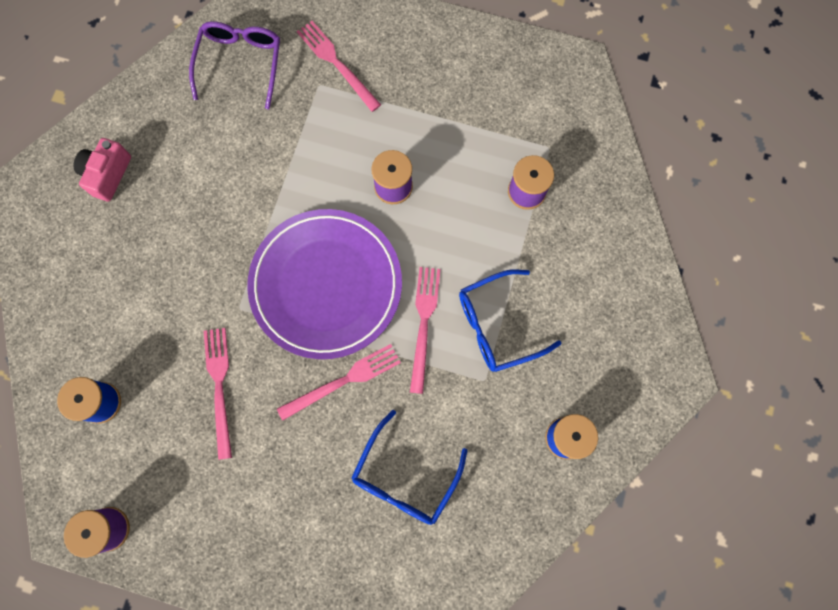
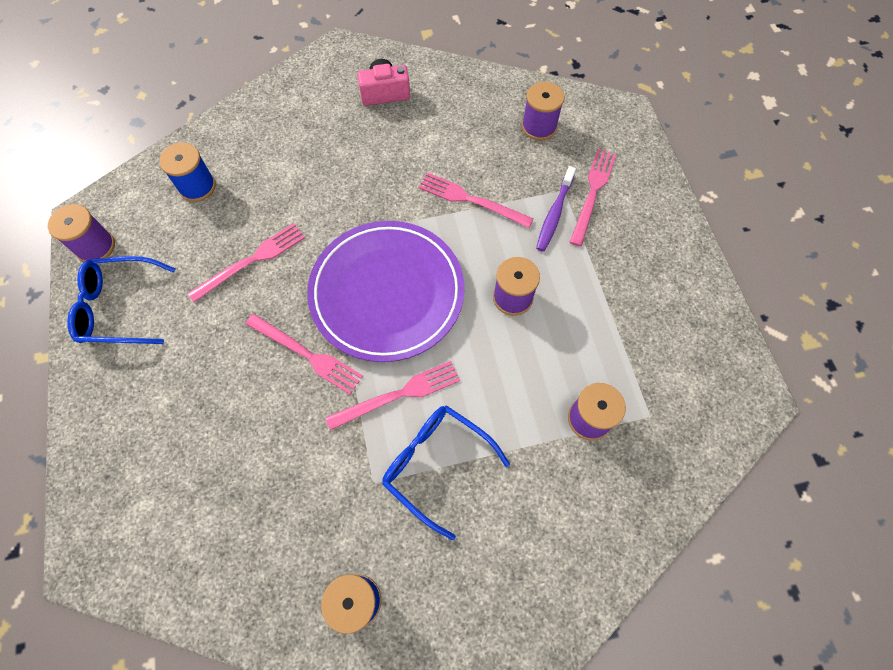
camera: 60 degrees right, 10 degrees down
(240, 63) = (539, 127): purple glasses -> purple spool
(279, 165) = (471, 200): none -> pink fork
(336, 106) = (554, 214): none -> purple toothbrush
(405, 477) = (242, 458): blue glasses -> blue glasses (119, 307)

